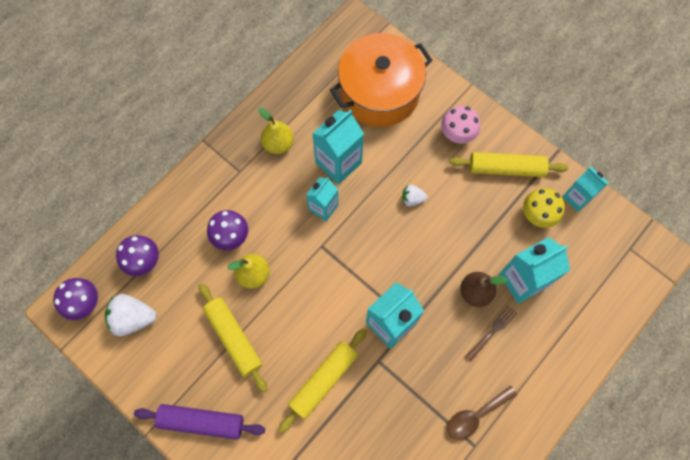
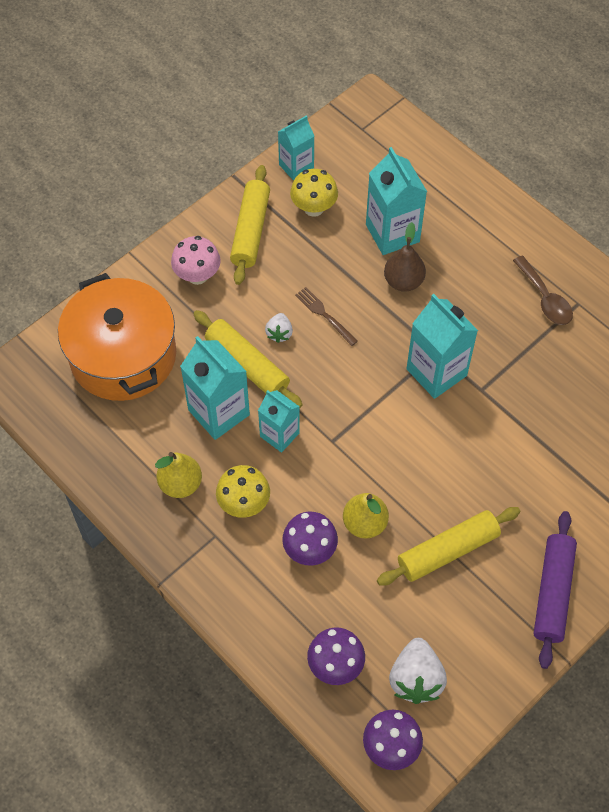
camera: 85 degrees left, 10 degrees down
(265, 188) = (244, 503): none -> yellow mushroom
(323, 380) = (503, 450): yellow rolling pin -> yellow rolling pin (247, 365)
(492, 331) = (450, 270): brown fork -> brown fork (324, 315)

